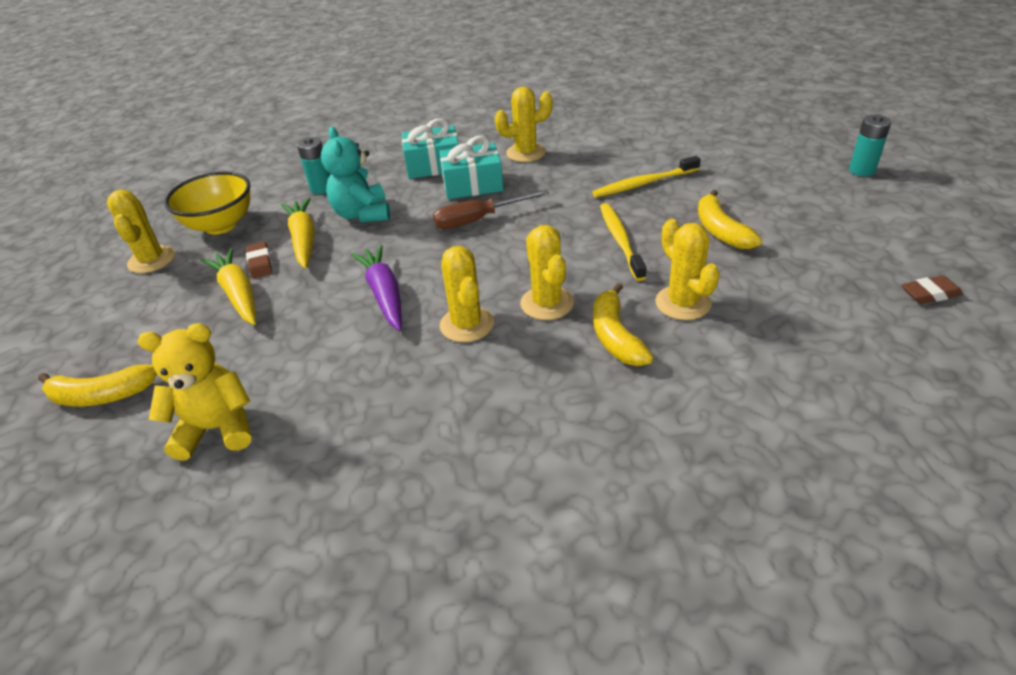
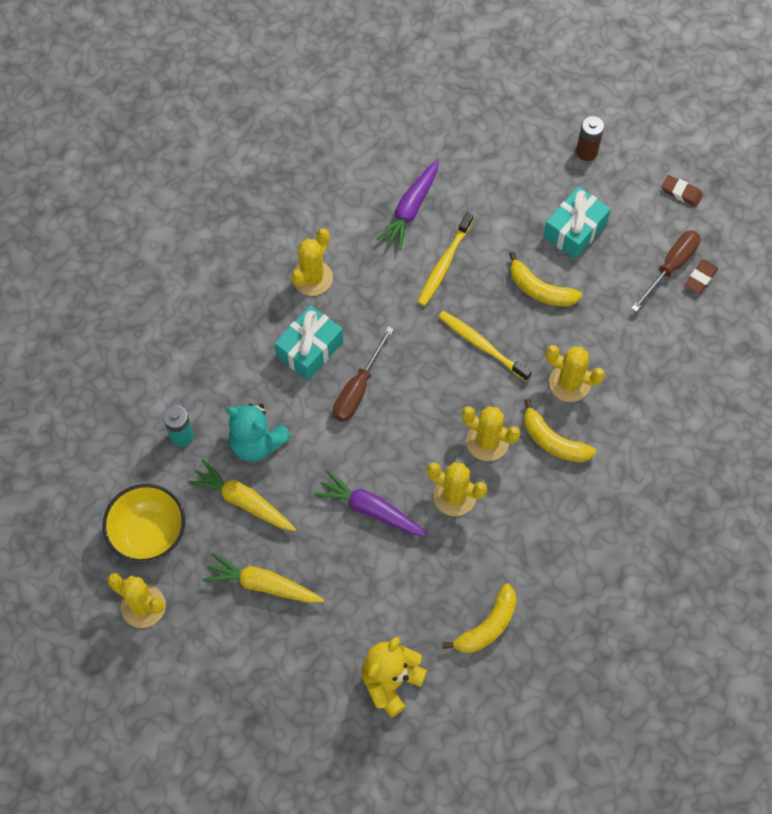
camera: 45 degrees left, 25 degrees up
(101, 396) = (284, 721): yellow banana -> yellow banana (487, 626)
(260, 263) = (240, 547): brown eraser -> brown eraser (681, 192)
(433, 165) = (248, 344): turquoise gift -> turquoise gift (575, 230)
(651, 148) = (410, 209): none -> purple carrot
(861, 170) = (586, 152): turquoise battery -> brown battery
(895, 271) = (670, 267): none -> brown screwdriver

